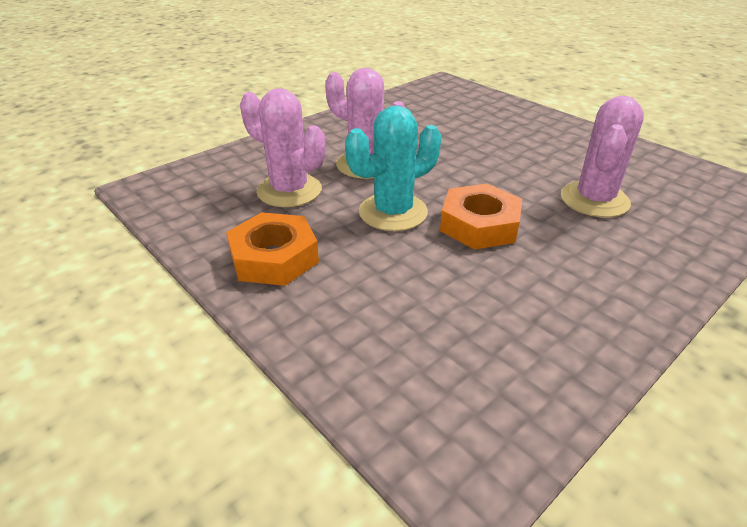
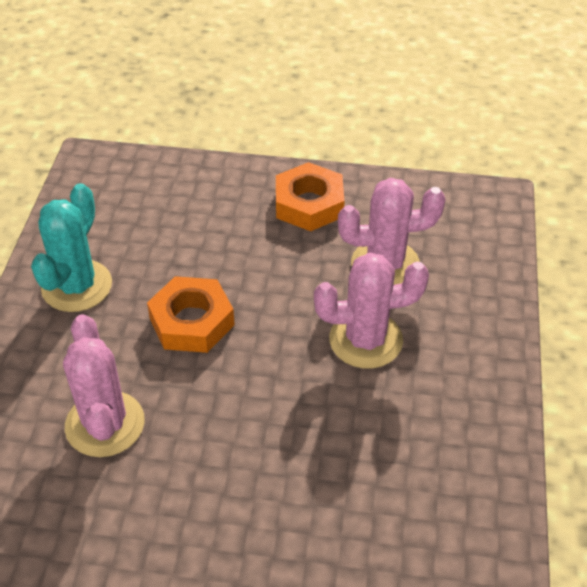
camera: 140 degrees right, 10 degrees up
(393, 212) = (274, 293): turquoise cactus -> turquoise cactus (77, 286)

